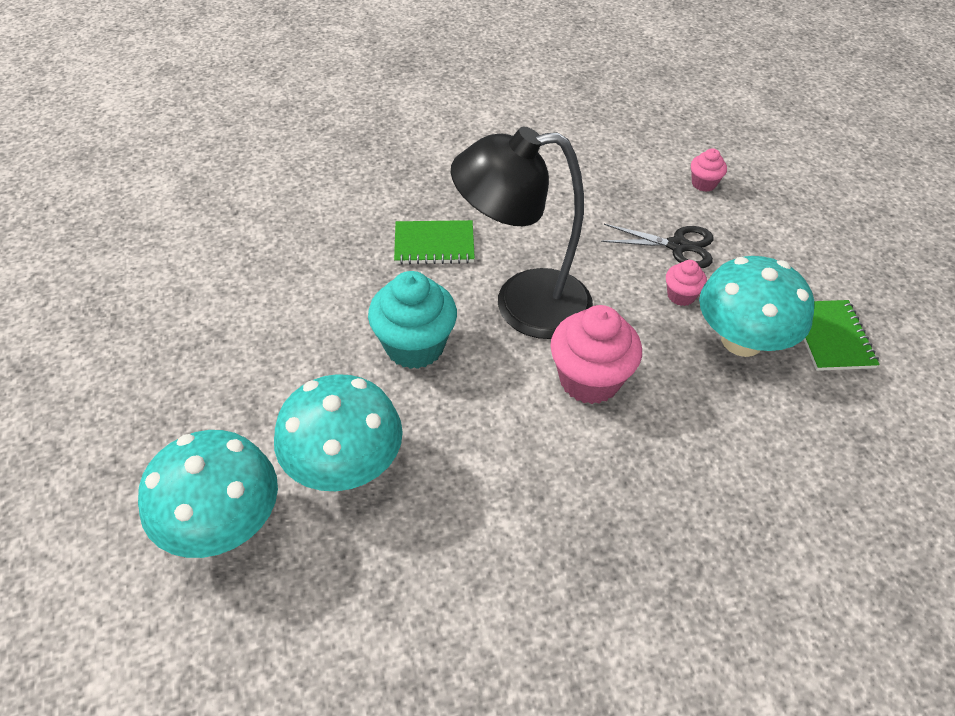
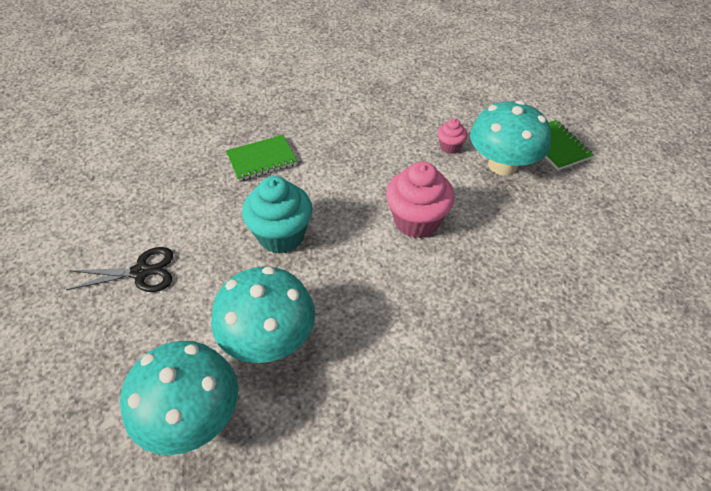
camera: 20 degrees left, 0 degrees up
(522, 305) = (346, 183): black lamp -> none
(677, 246) = (432, 115): black scissors -> black scissors (141, 272)
(703, 183) = (429, 70): pink cupcake -> none

